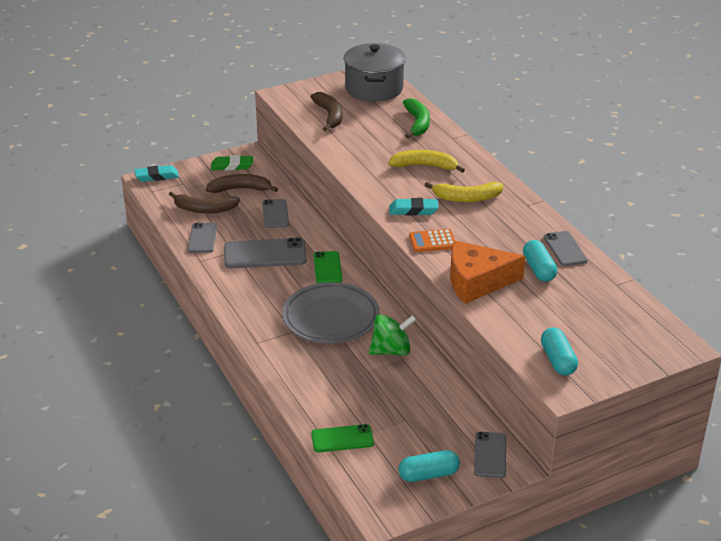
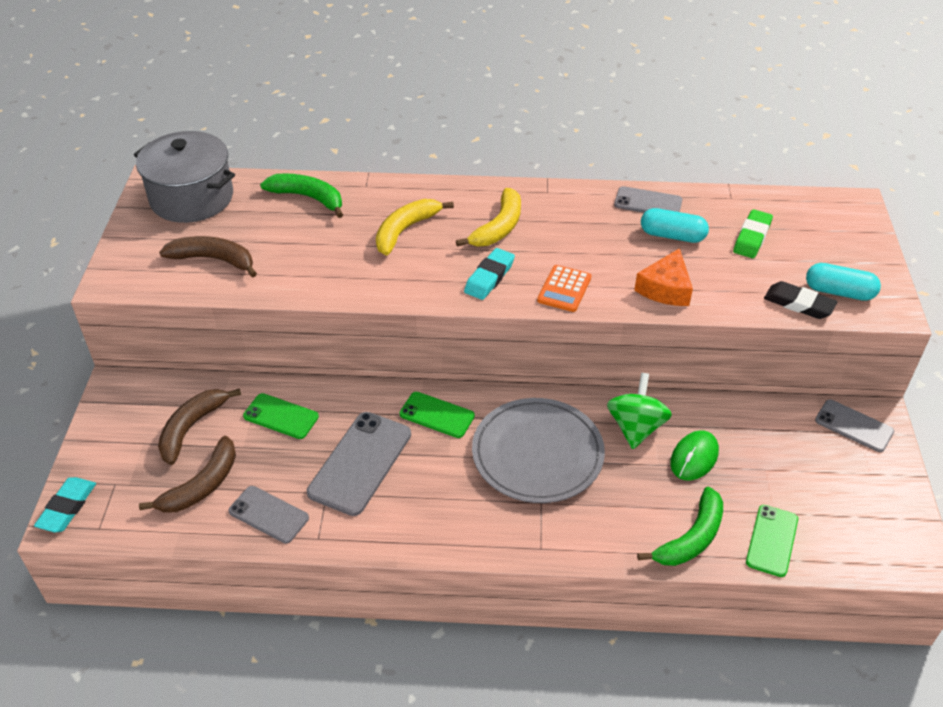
camera: 60 degrees left, 10 degrees up
(232, 166) = (128, 414): green eraser -> green eraser (752, 237)
(275, 214) = (281, 416): grey phone -> green phone
(314, 402) = (691, 538): none -> green banana
(387, 384) = (694, 458): none -> green mouse
(428, 474) = (865, 490): turquoise capsule -> none
(477, 281) = (665, 288): orange cheese -> orange cheese, size x0.66
(523, 344) = (799, 304): none -> black eraser

